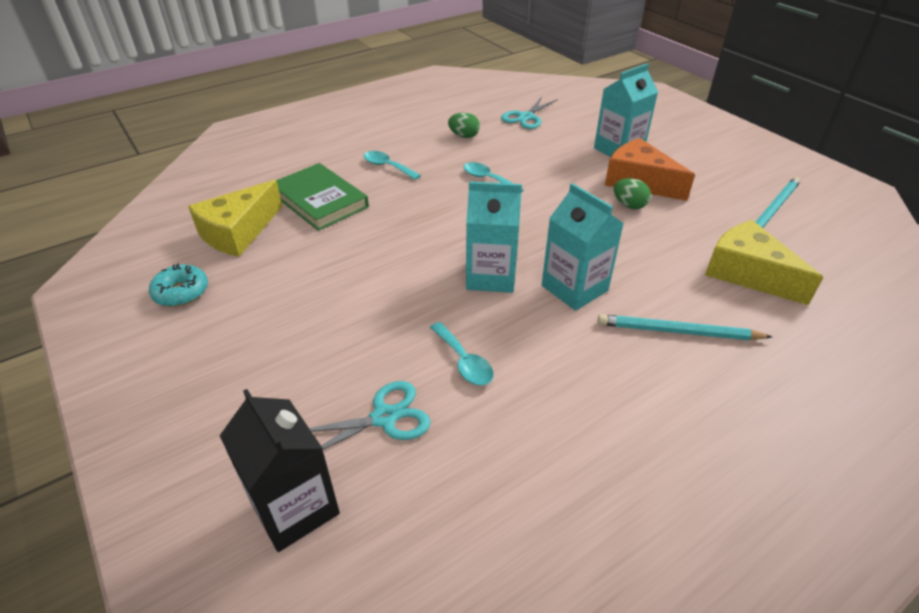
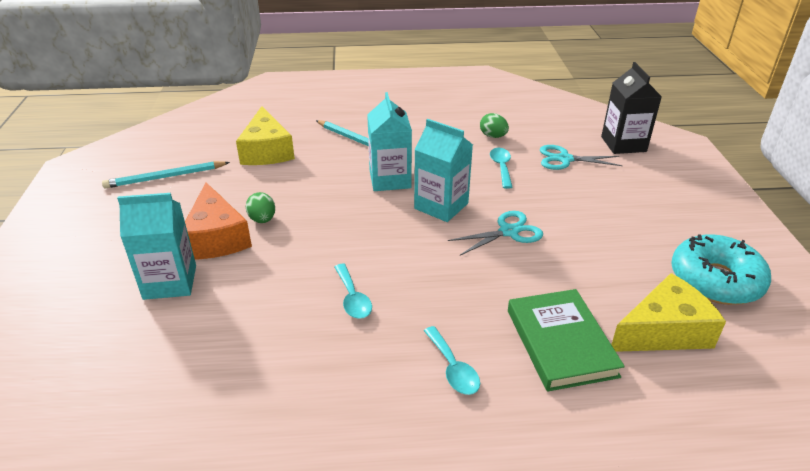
camera: 150 degrees left, 5 degrees down
(181, 292) = (715, 280): turquoise donut -> turquoise donut, size x1.74
(464, 136) = (309, 387): green egg -> green egg (493, 136)
(526, 117) = (185, 391): turquoise scissors -> turquoise scissors (508, 232)

